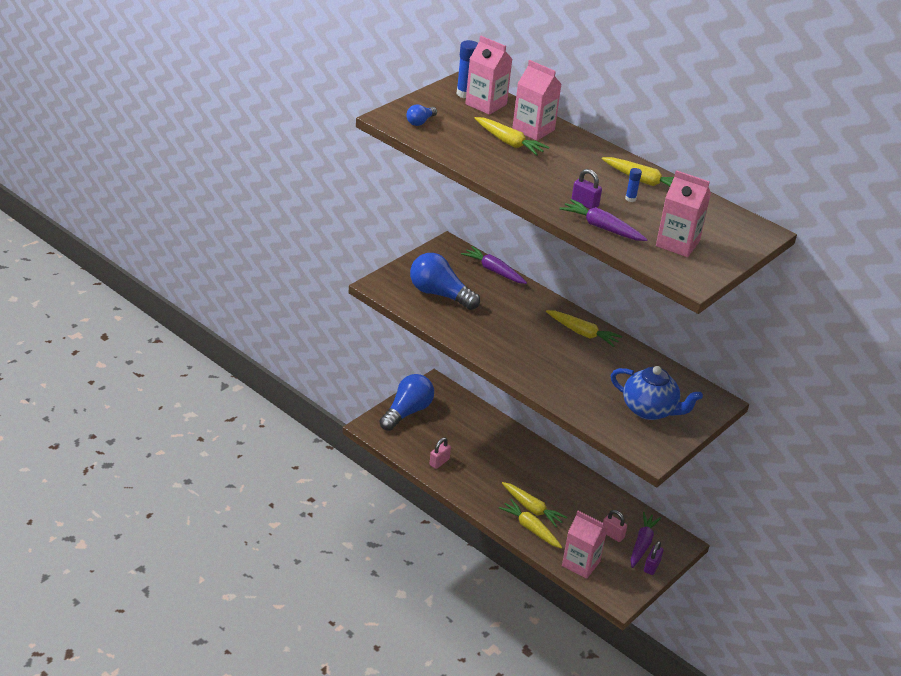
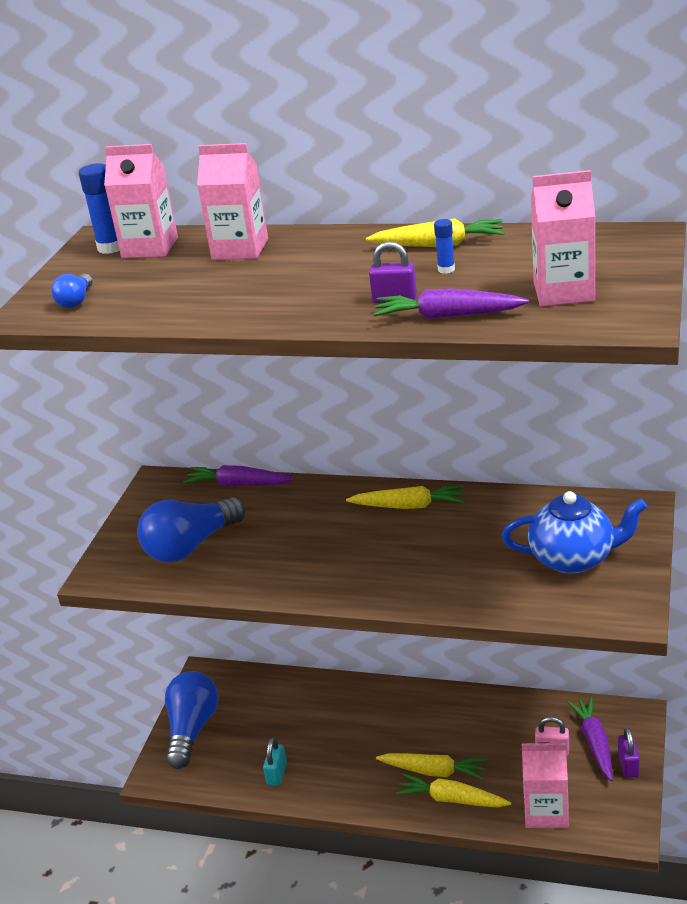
camera: 20 degrees left, 5 degrees down
(439, 462) = (277, 774): pink padlock -> turquoise padlock
(440, 294) = (191, 546): blue light bulb -> blue light bulb turned 45 degrees counterclockwise
(509, 142) = (222, 275): yellow carrot -> none

